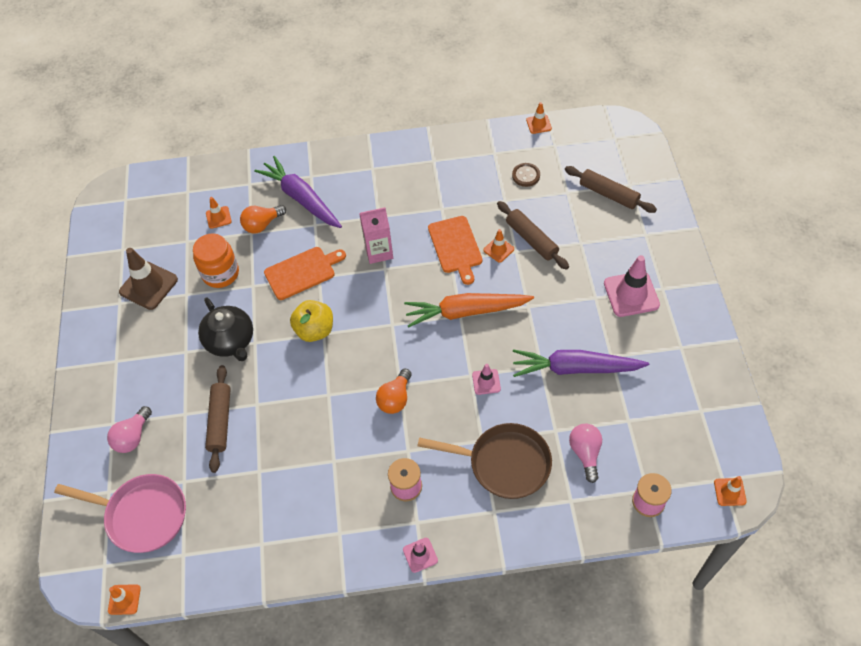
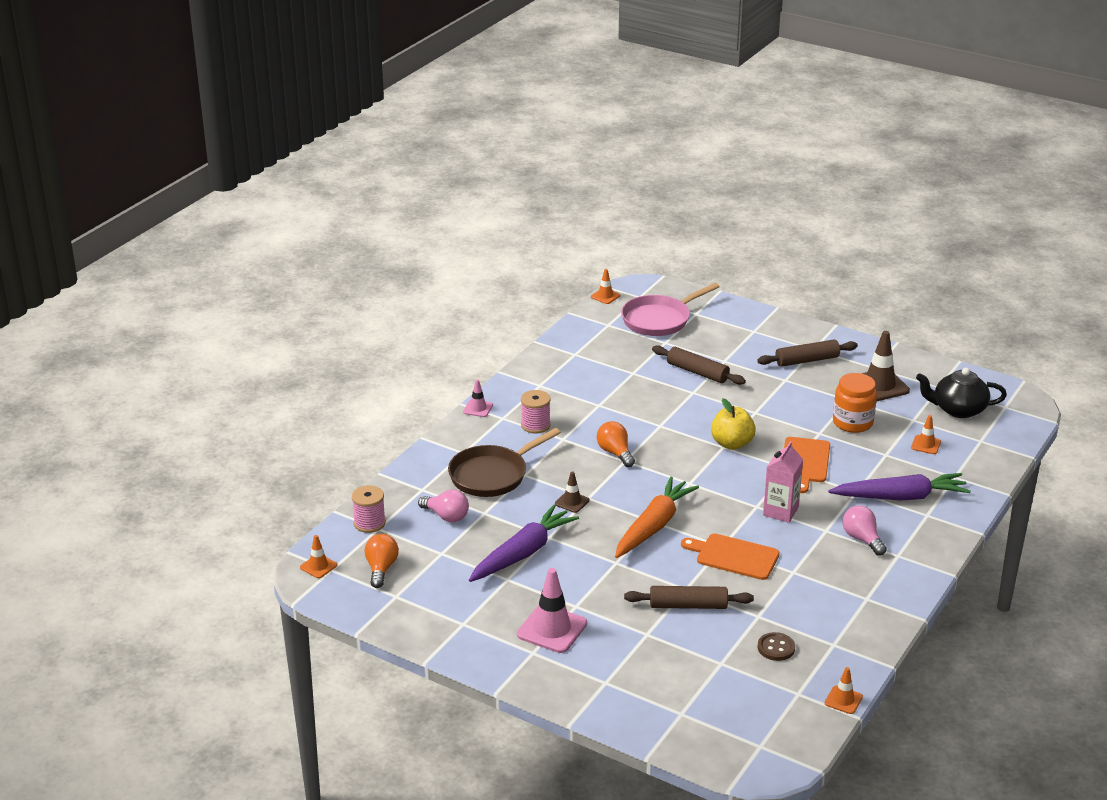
camera: 125 degrees right, 25 degrees down
(133, 437) = (730, 335): pink light bulb -> pink light bulb (862, 539)
(230, 341) = (770, 402): black teapot -> black teapot (958, 409)
(262, 224) = (889, 463): orange light bulb -> orange light bulb (381, 569)
(486, 382) = (572, 502): pink traffic cone -> brown traffic cone
(498, 249) = (700, 579): orange traffic cone -> none
(608, 194) = (685, 690): brown rolling pin -> brown rolling pin (807, 360)

